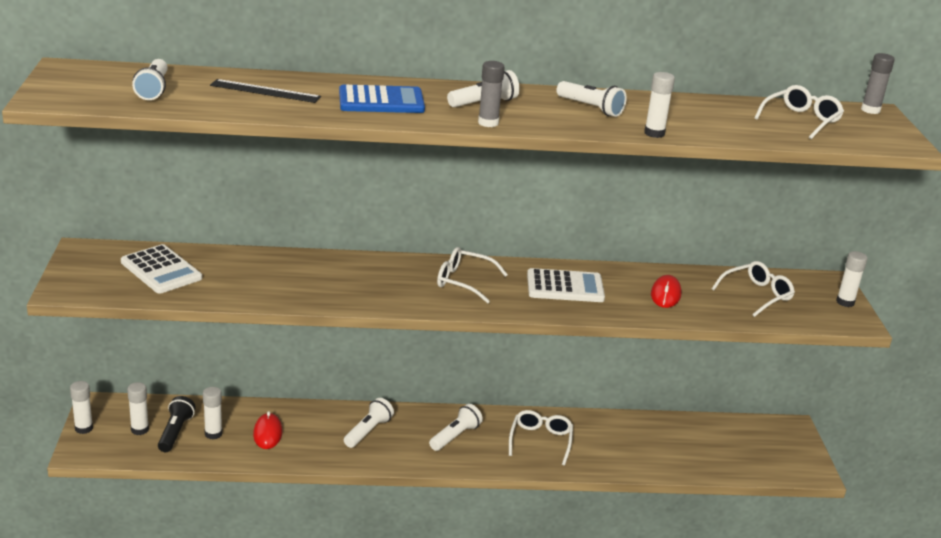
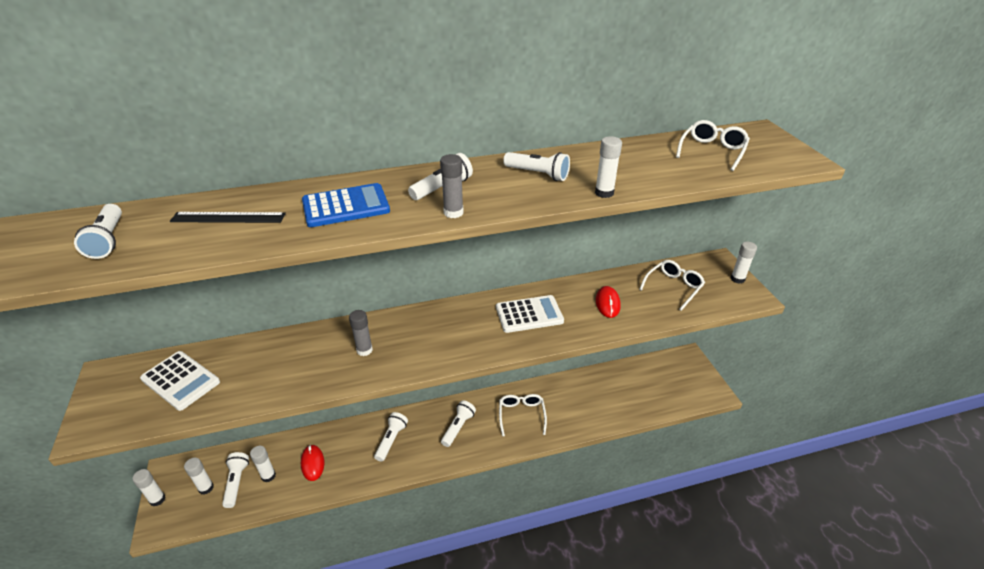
camera: 10 degrees left, 10 degrees up
(175, 432) = (236, 482): black flashlight -> white flashlight
(464, 281) = (447, 328): white glasses -> none
(870, 110) = (756, 129): grey glue stick -> grey glue stick (364, 350)

